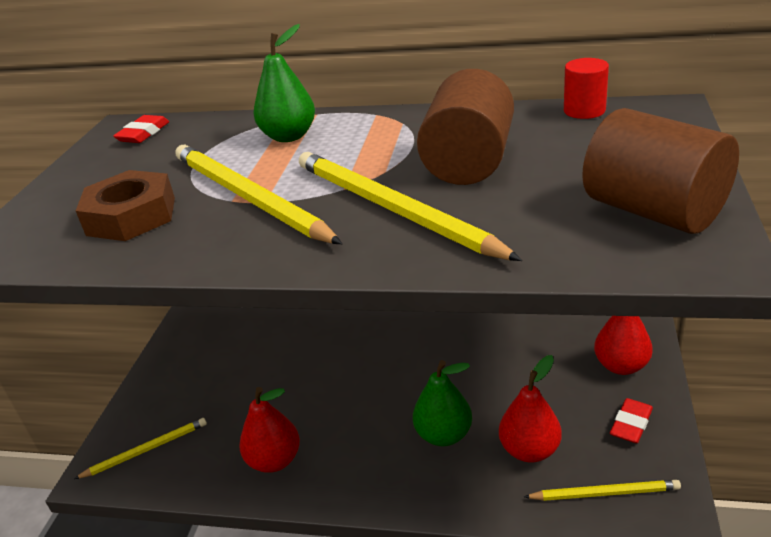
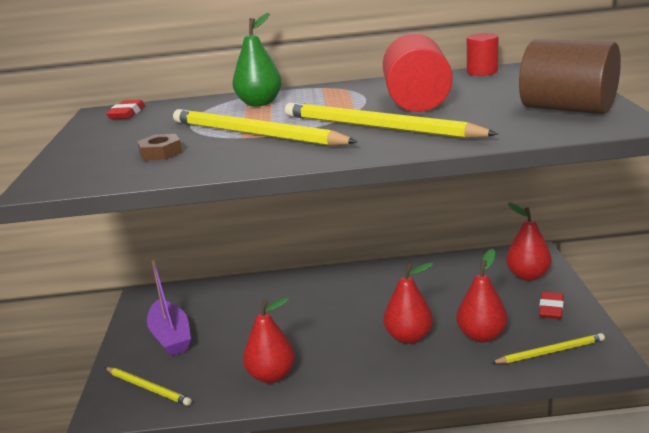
camera: 15 degrees left, 10 degrees down
(131, 216) = (160, 153): brown nut -> brown nut, size x0.57
(146, 450) = (148, 388): yellow pencil -> yellow pencil turned 75 degrees clockwise
(193, 382) = (171, 336): none -> purple boat
(444, 435) = (409, 337): green pear -> red pear
(469, 163) = (417, 102): brown cylinder -> red cylinder

